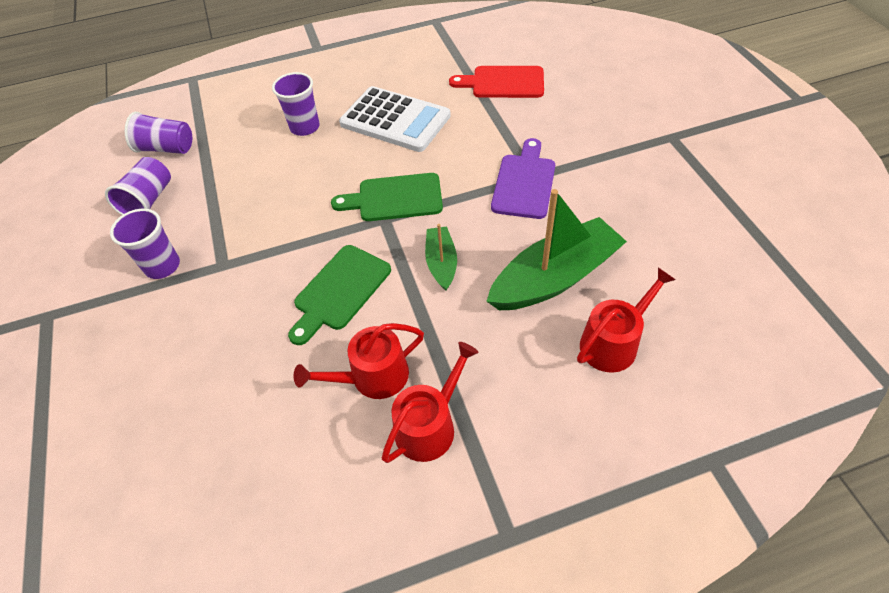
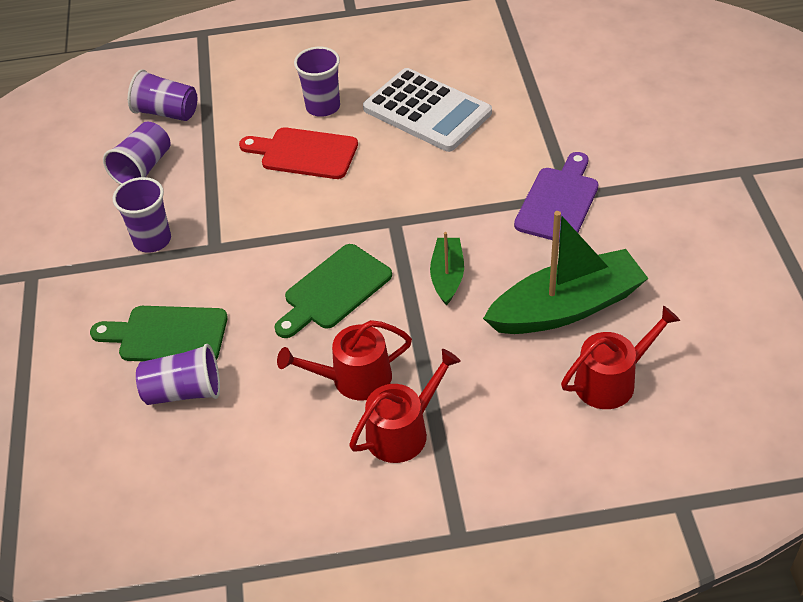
camera: 10 degrees right, 5 degrees down
(206, 416) = (184, 391): none -> purple cup
(395, 198) = (410, 200): green cutting board -> green cutting board (167, 335)
(503, 83) = (563, 81): red cutting board -> red cutting board (304, 153)

